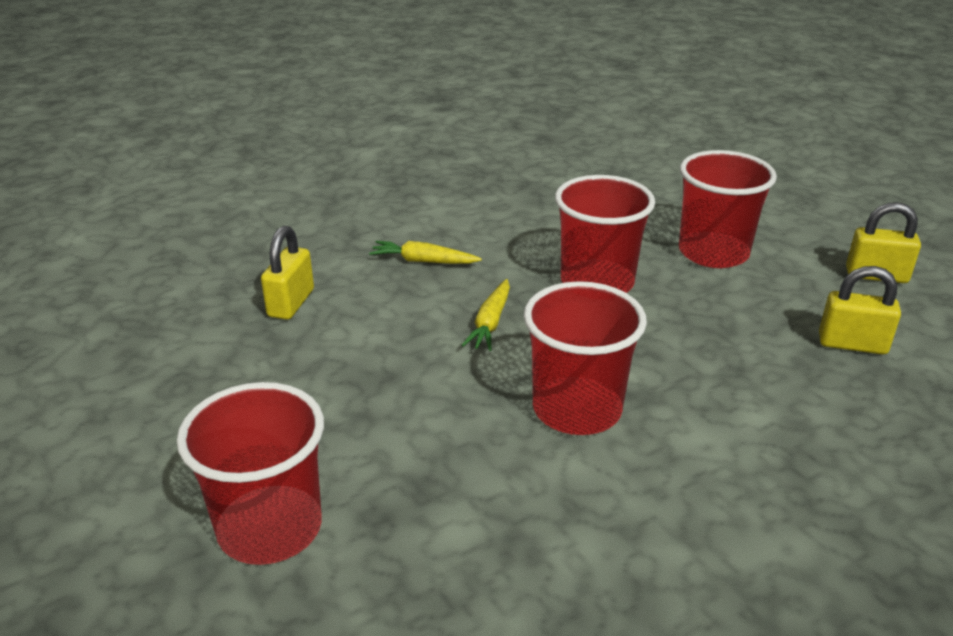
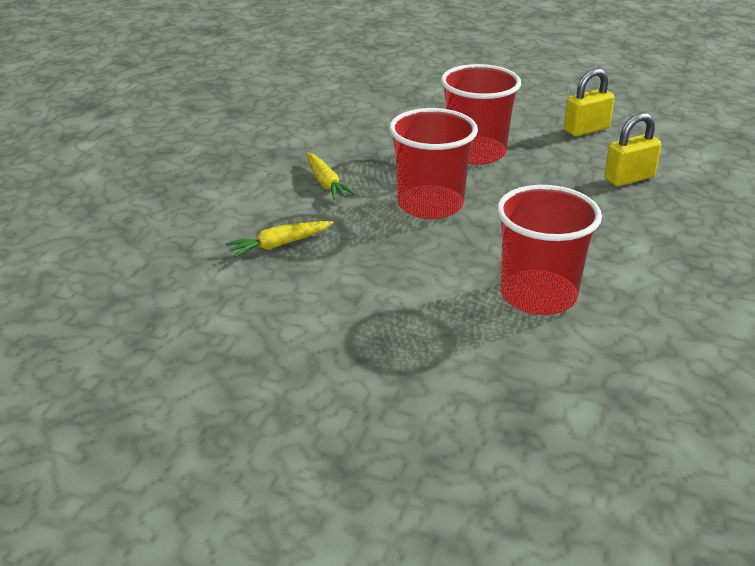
camera: 40 degrees left, 0 degrees up
(270, 528) = (460, 489): red cup -> none
(291, 303) = (217, 327): yellow padlock -> none
(490, 323) = (399, 267): yellow carrot -> yellow carrot (326, 183)

